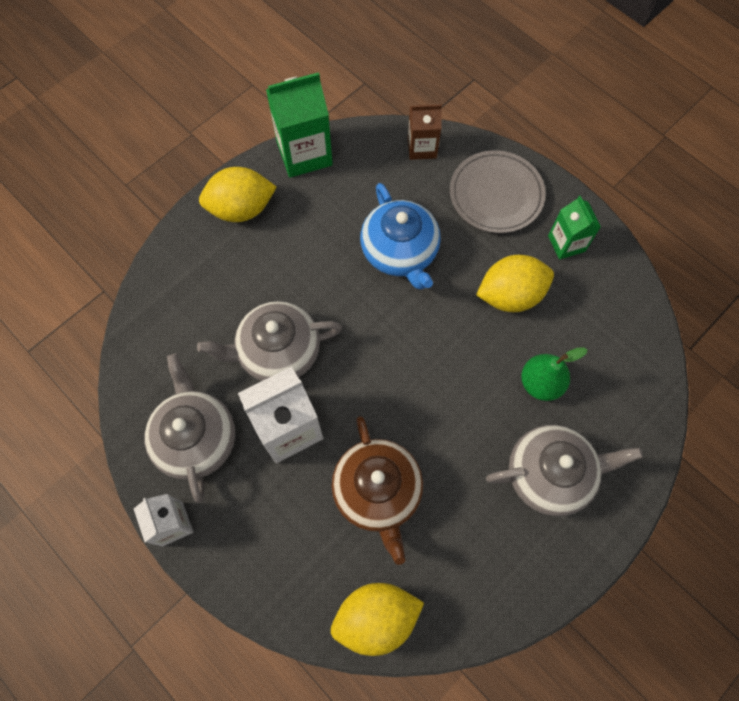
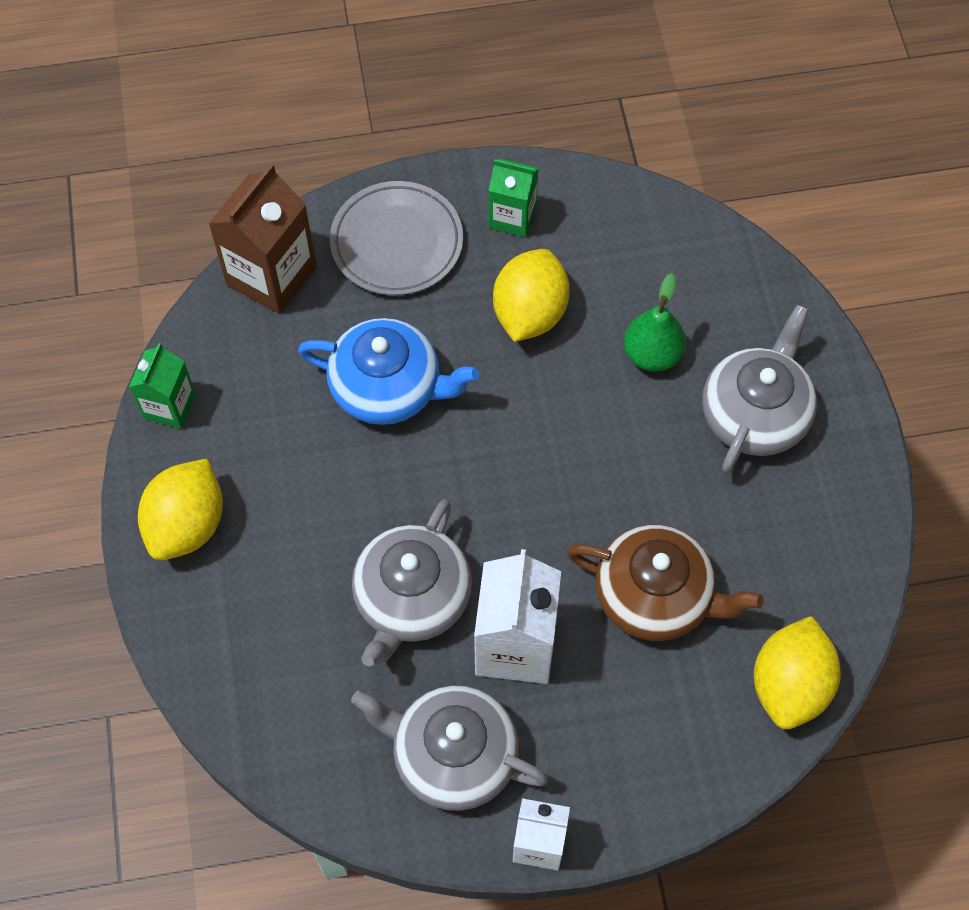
camera: 55 degrees left, 5 degrees down
(304, 153) = (169, 406): green carton -> green carton, size x0.60
(422, 147) = (271, 275): brown carton -> brown carton, size x1.66

